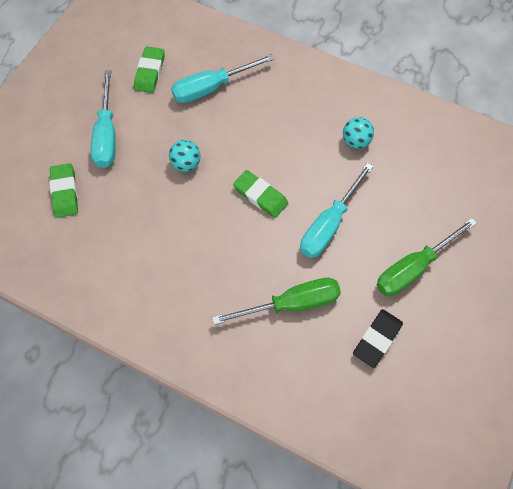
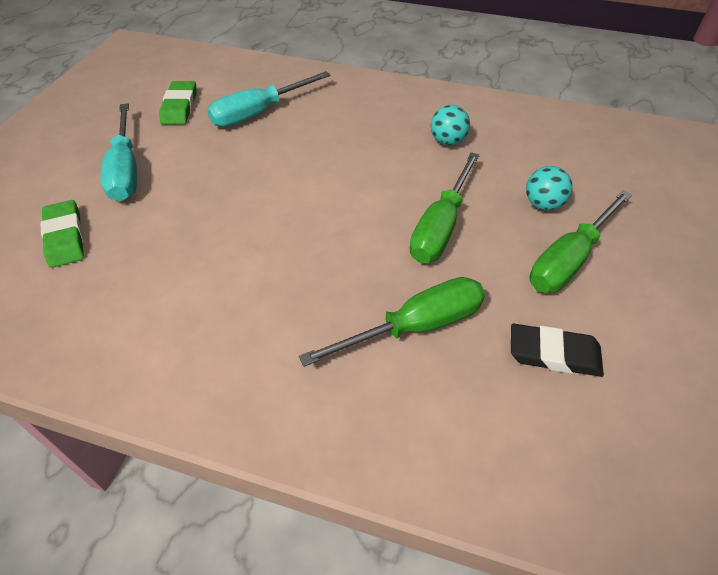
camera: 10 degrees left, 15 degrees down
(186, 164) = (235, 187): turquoise ball -> turquoise ball (543, 204)
(260, 196) = (341, 208): green eraser -> none
(329, 224) = (441, 226): turquoise screwdriver -> green screwdriver
(377, 339) = (554, 353): black eraser -> black eraser turned 75 degrees clockwise

